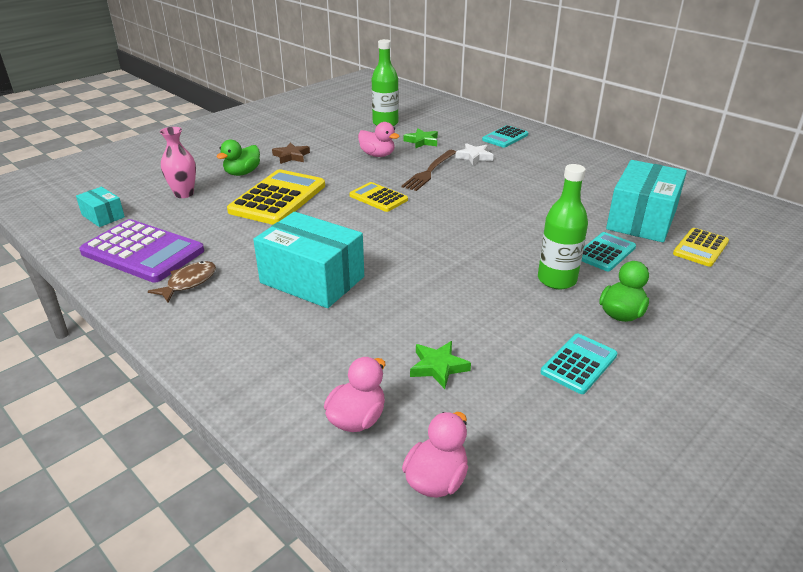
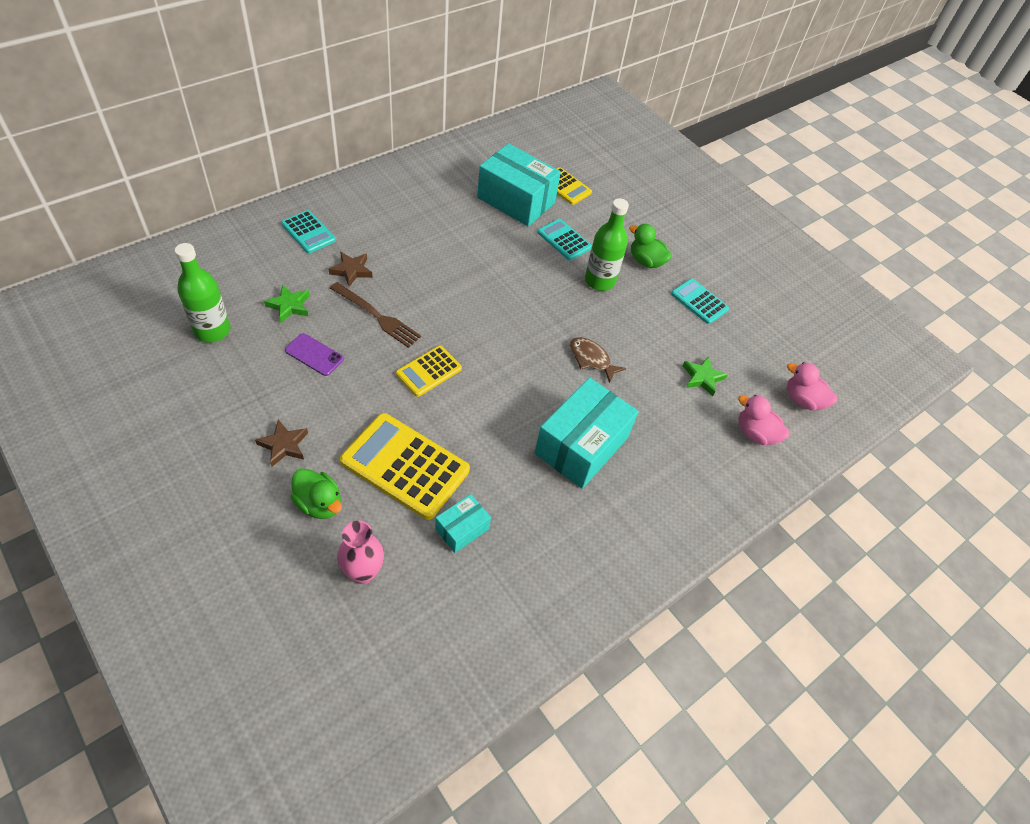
camera: 90 degrees left, 20 degrees up
(103, 216) = (404, 669): turquoise box -> turquoise box (462, 529)
(142, 252) = (506, 606): purple calculator -> none
(189, 282) = (574, 552): brown fish -> brown fish (591, 359)
(377, 155) = (314, 355): pink duck -> purple phone
(474, 157) = (351, 271): white star -> brown star

